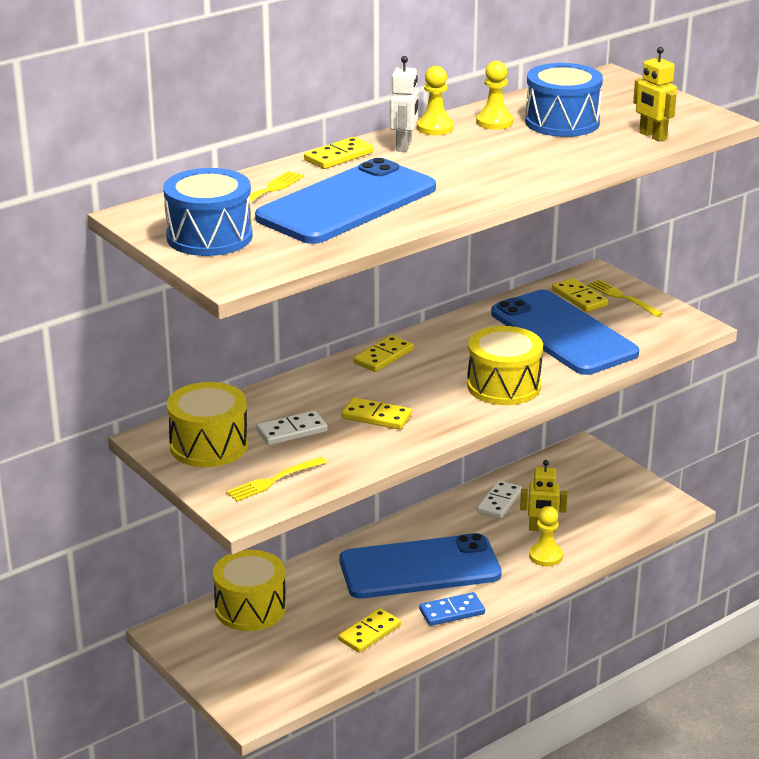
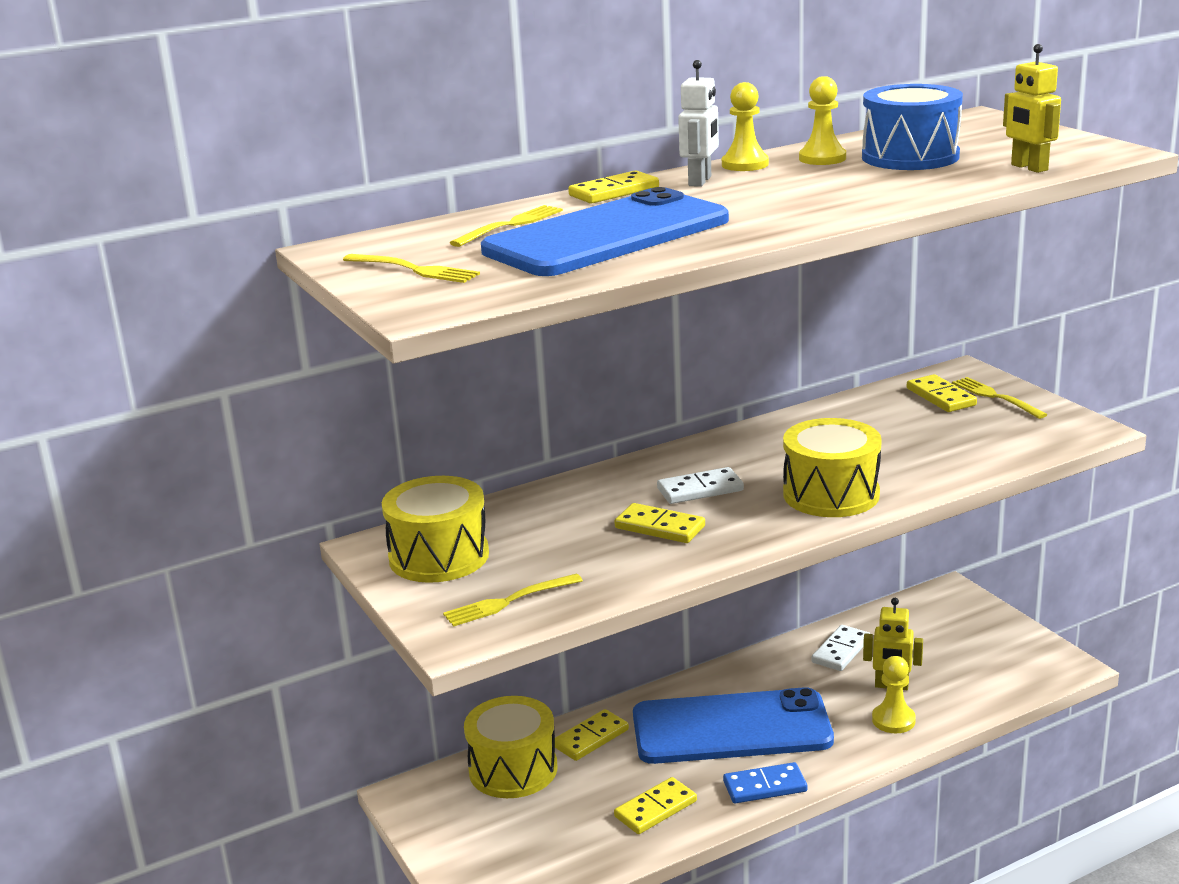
camera: 10 degrees right, 5 degrees down
(209, 237) = (414, 270): blue drum -> yellow fork
(291, 431) = (547, 542): white domino -> white domino (700, 489)
(383, 356) = (683, 458): yellow domino -> yellow domino (590, 738)
(563, 333) = (916, 436): blue phone -> none

